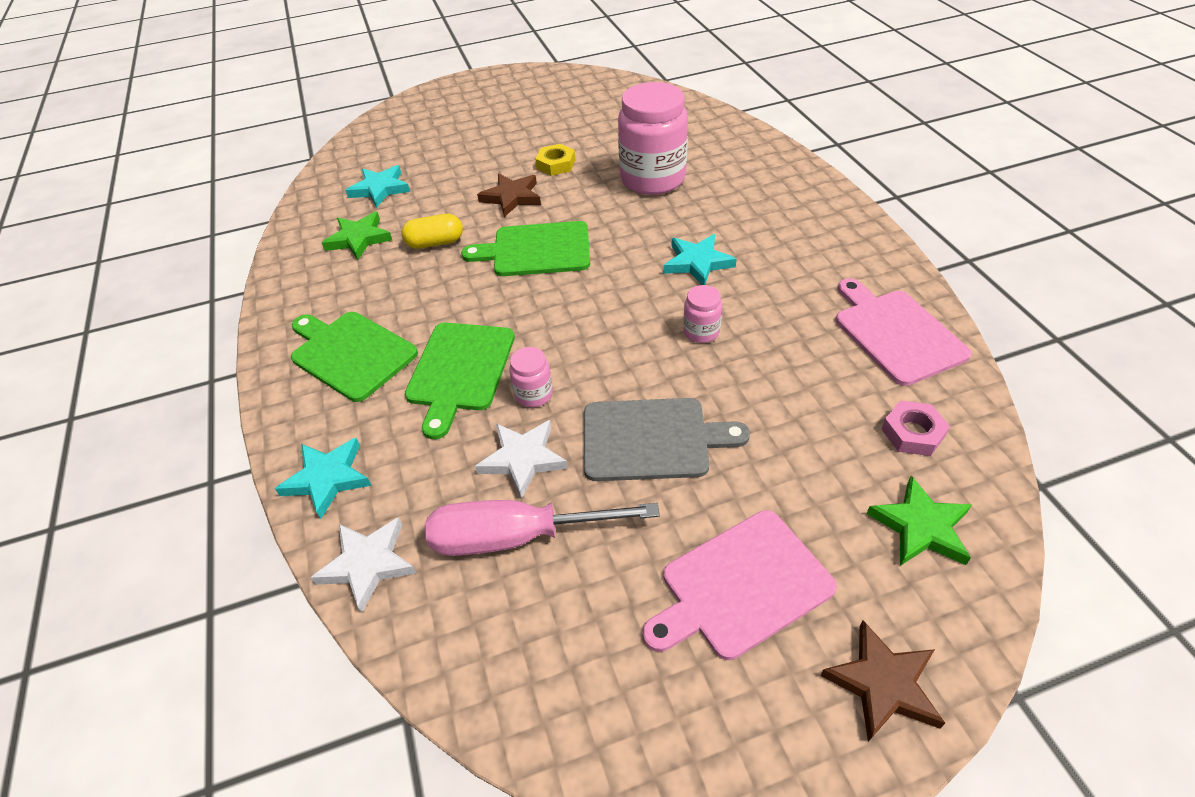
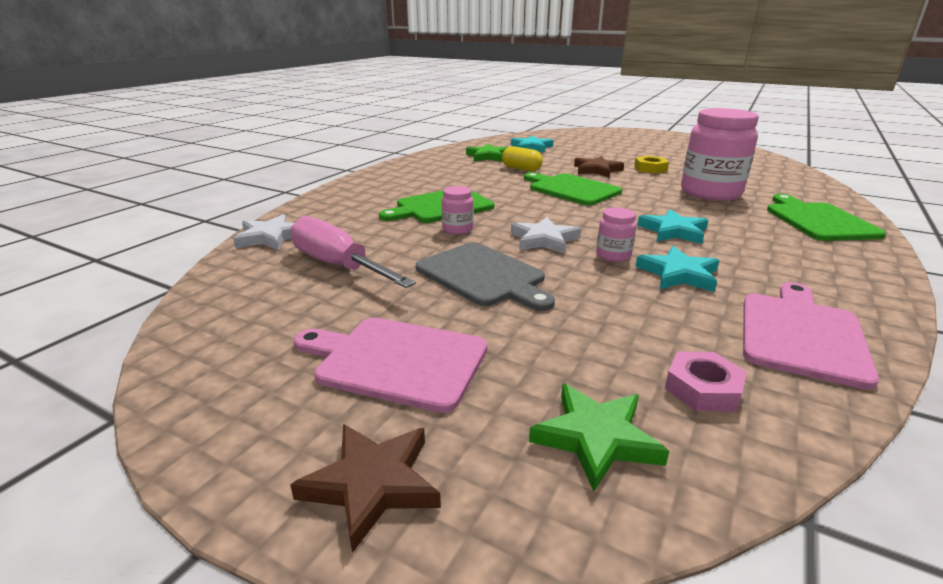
camera: 45 degrees right, 20 degrees down
(327, 478) = (317, 208): turquoise star -> turquoise star (678, 274)
(350, 353) = (408, 182): green cutting board -> green cutting board (818, 220)
(523, 459) = (402, 245): white star -> white star (544, 240)

